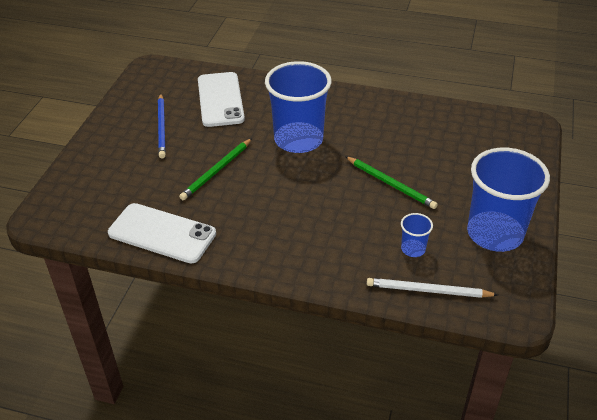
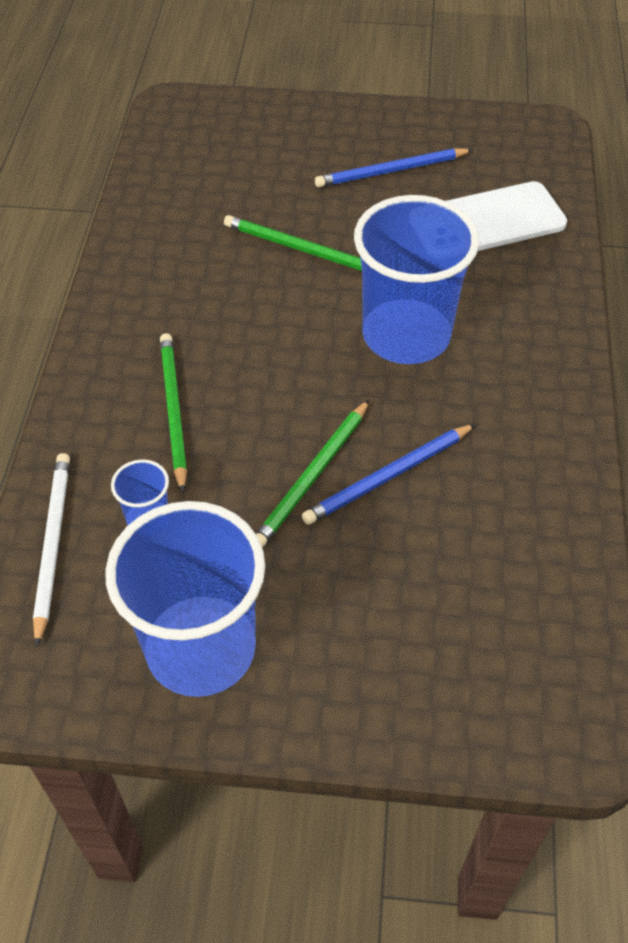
camera: 80 degrees right, 10 degrees up
(162, 233) = (155, 218): white phone -> none
(335, 234) = (173, 410): none -> green pencil
(394, 158) = (388, 477): none -> blue pencil

